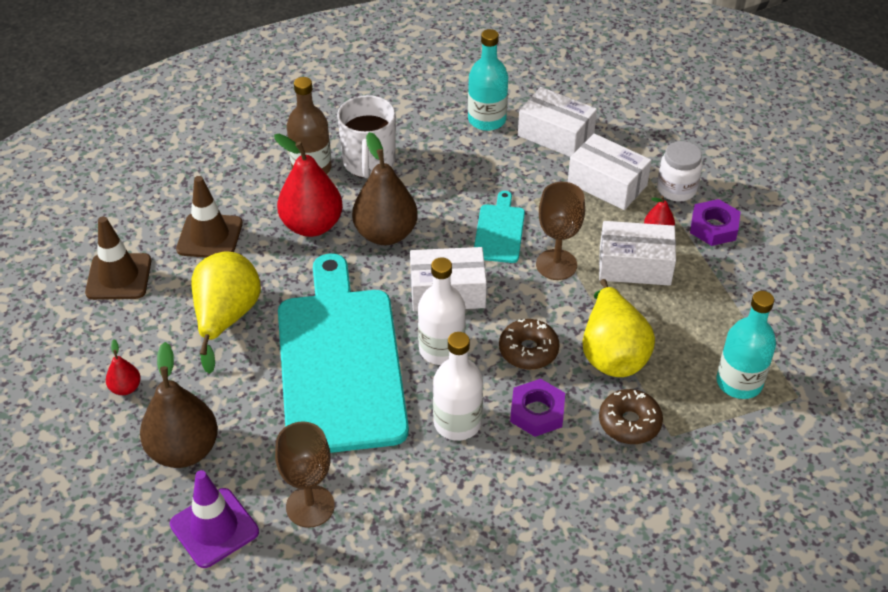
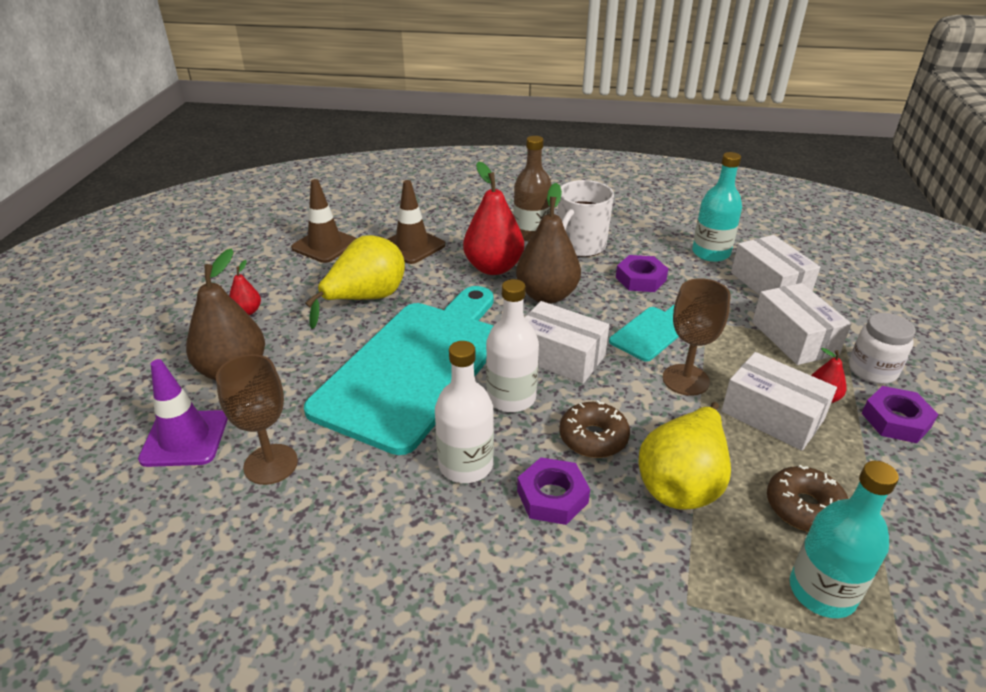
camera: 35 degrees right, 10 degrees down
(450, 177) = (640, 279): none -> purple nut
(629, 423) = (646, 561): brown donut -> brown donut (804, 507)

